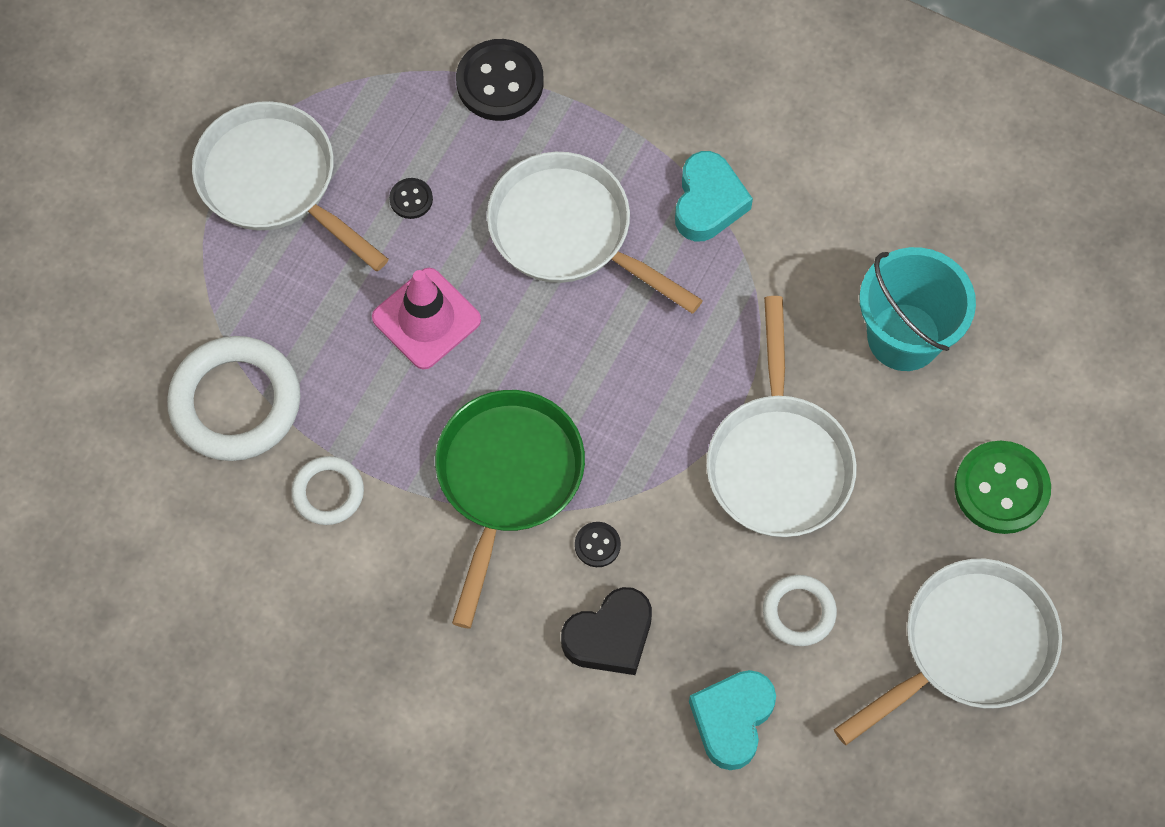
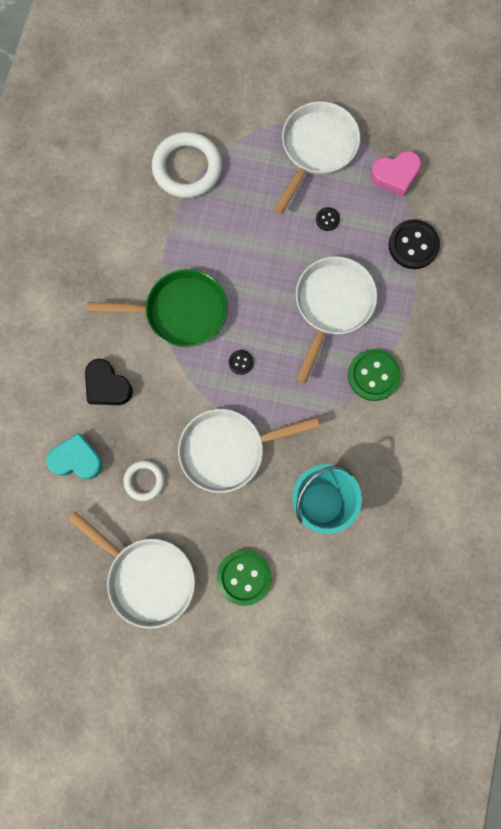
camera: 75 degrees right, 10 degrees up
(328, 492) = (150, 226): white ring -> none
(366, 74) = (395, 175): none -> pink heart
(426, 319) = (260, 247): pink traffic cone -> none
(597, 545) = (155, 367): black button -> black button (241, 362)
(708, 202) = (373, 375): turquoise heart -> green button

